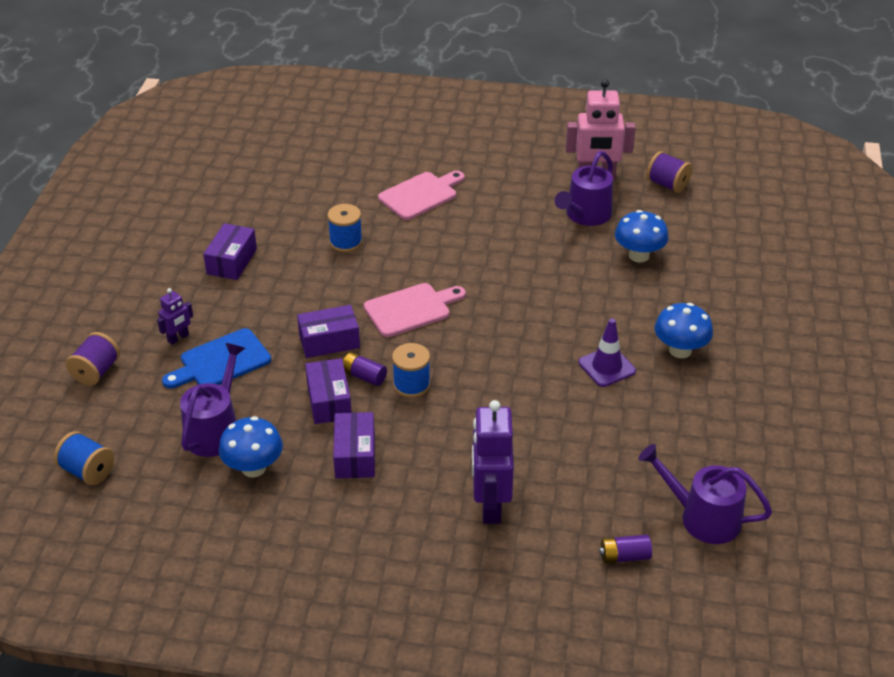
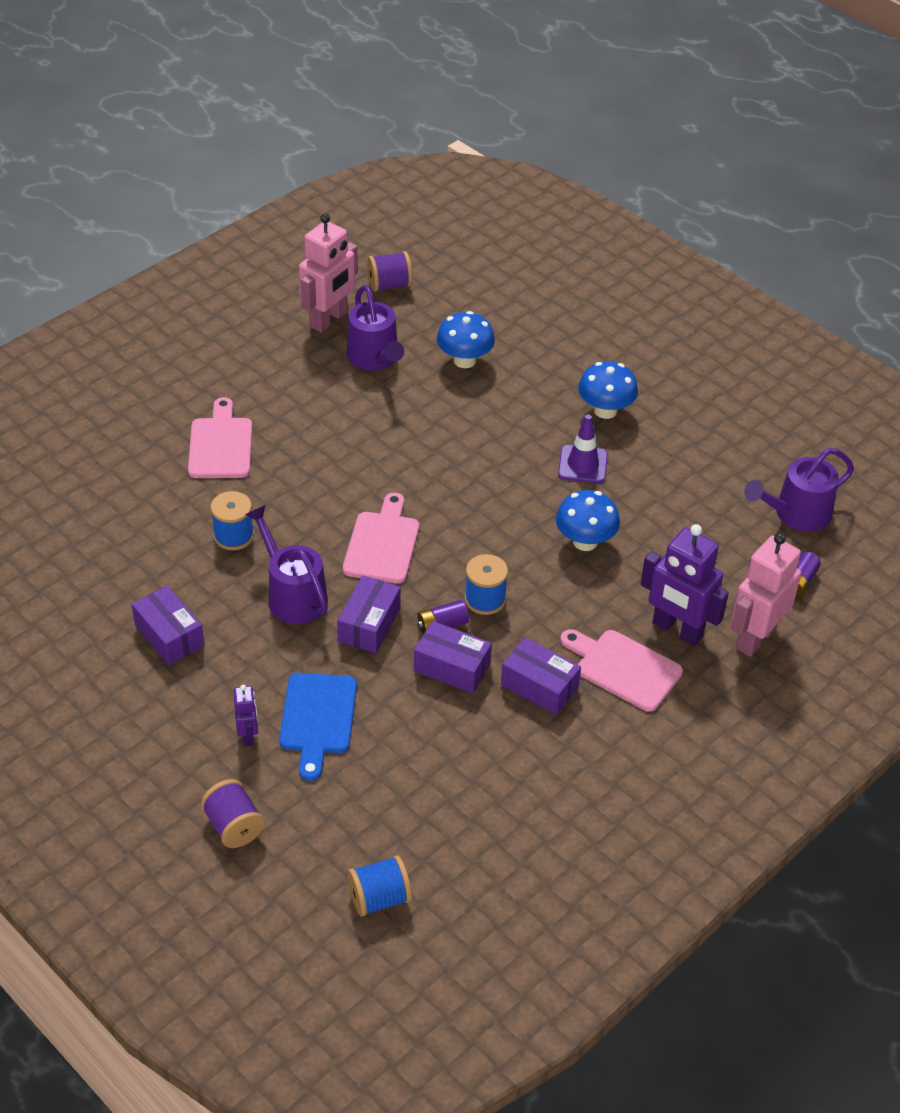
camera: 55 degrees left, 5 degrees up
(215, 430) = (413, 770): purple watering can -> purple watering can (293, 595)
(253, 468) = (490, 766): blue mushroom -> blue mushroom (585, 541)
(419, 493) = (623, 668): none -> pink cutting board
(531, 557) = (755, 638): none -> pink robot

